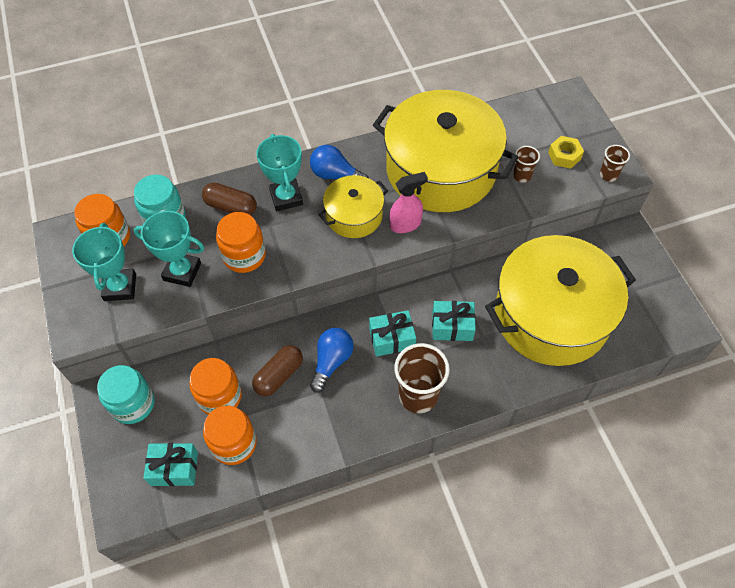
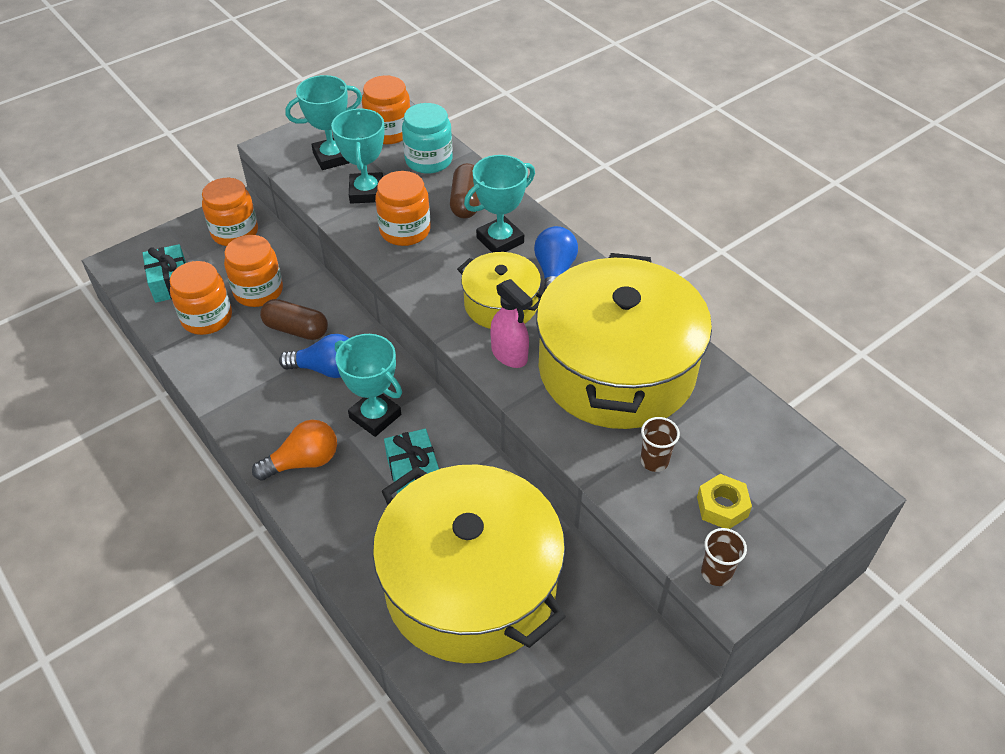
camera: 70 degrees right, 10 degrees down
(133, 404) = (235, 232): turquoise jar -> orange jar
(392, 339) = (375, 416): turquoise gift -> turquoise trophy
(418, 395) = (303, 462): brown cup -> orange light bulb

